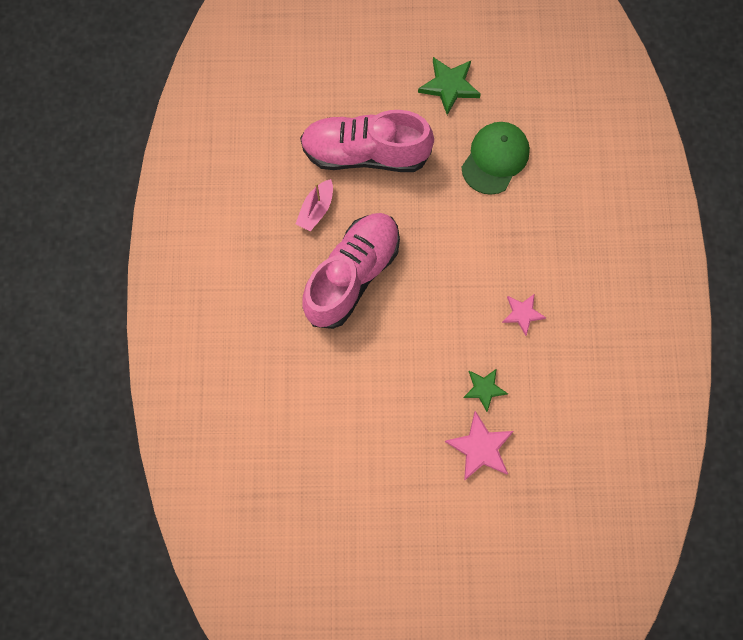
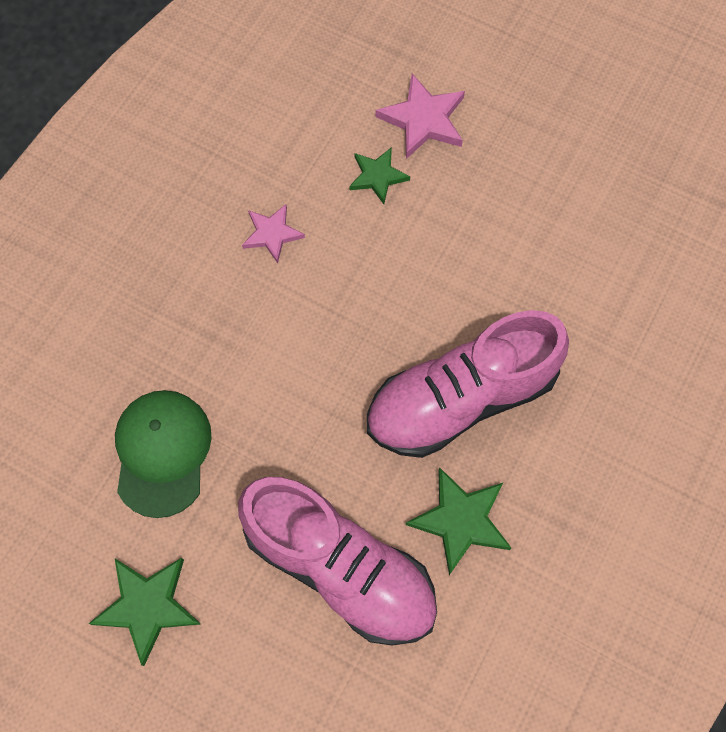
camera: 150 degrees left, 5 degrees down
(316, 209) = (460, 521): pink boat -> green star
(495, 159) = (162, 453): green cap -> green cap turned 120 degrees clockwise

